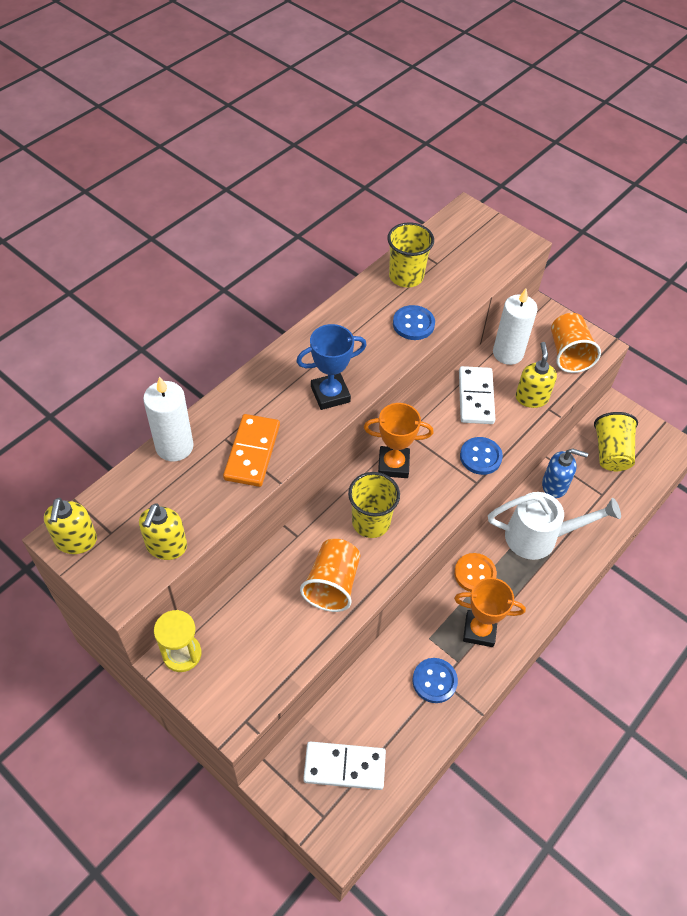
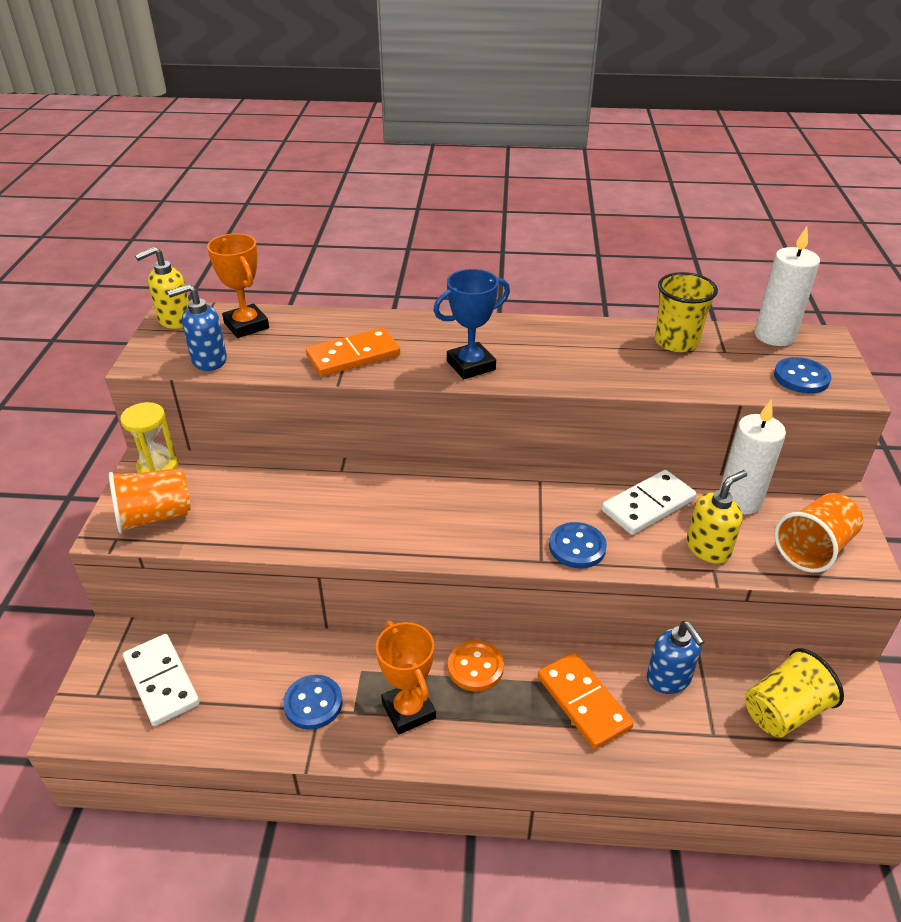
camera: 55 degrees right, 15 degrees down
(166, 546) = (208, 360): yellow soap dispenser -> blue soap dispenser
(174, 446) = (314, 318): white candle -> white candle (774, 336)
(330, 394) = (471, 365): blue trophy -> blue trophy turned 60 degrees counterclockwise
(332, 584) = (309, 519): orange cup -> orange cup (155, 516)
(371, 522) = (406, 508): yellow cup -> none
(393, 465) = (490, 490): orange trophy -> orange trophy (246, 325)
(413, 324) = (625, 372): blue button -> blue button (801, 377)
(539, 537) = (583, 702): white watering can -> orange domino

